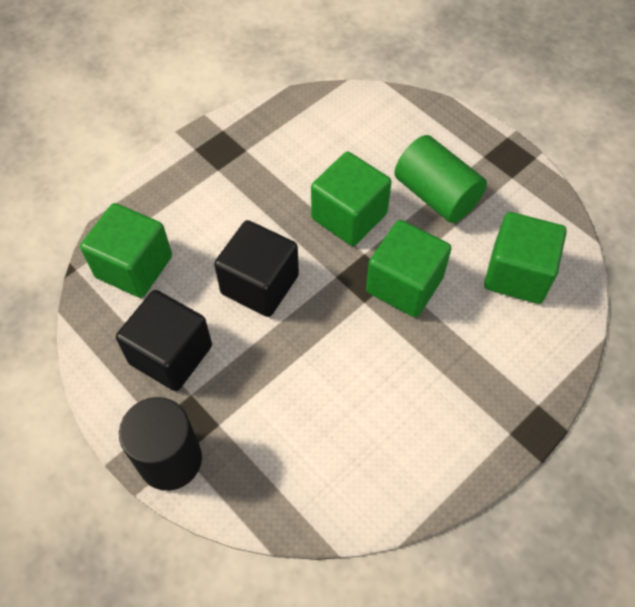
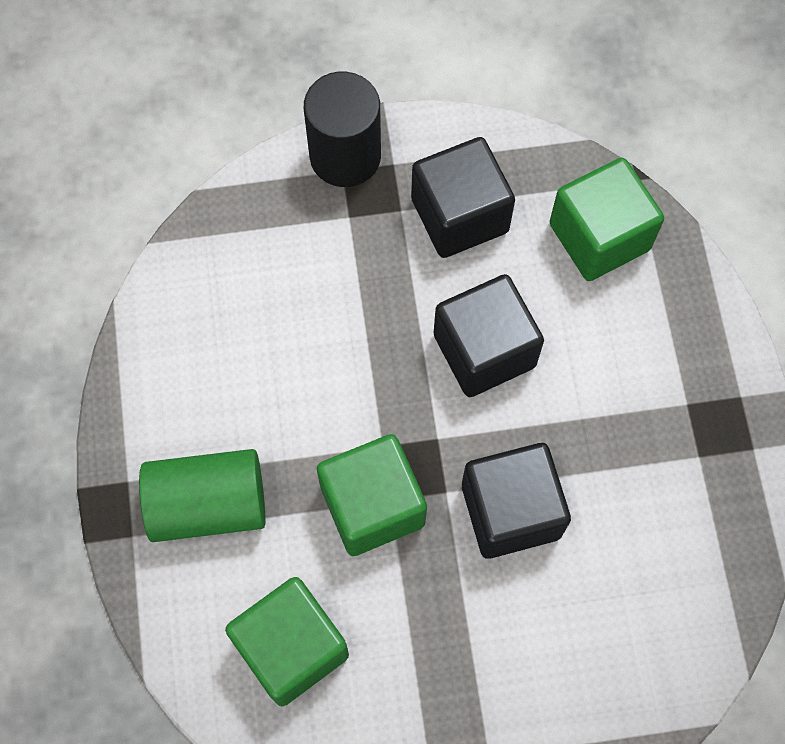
camera: 125 degrees right, 10 degrees up
(349, 216) = (510, 511): green cube -> black cube
(436, 195) = (469, 642): green cylinder -> green cylinder (208, 505)

